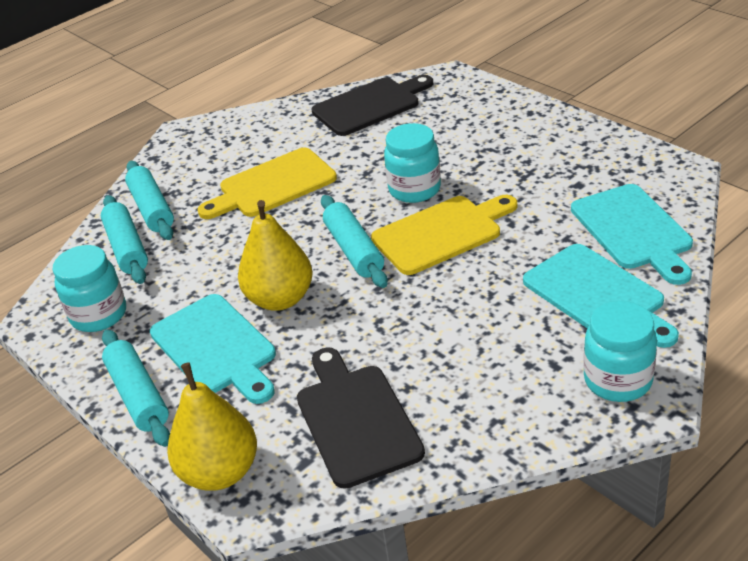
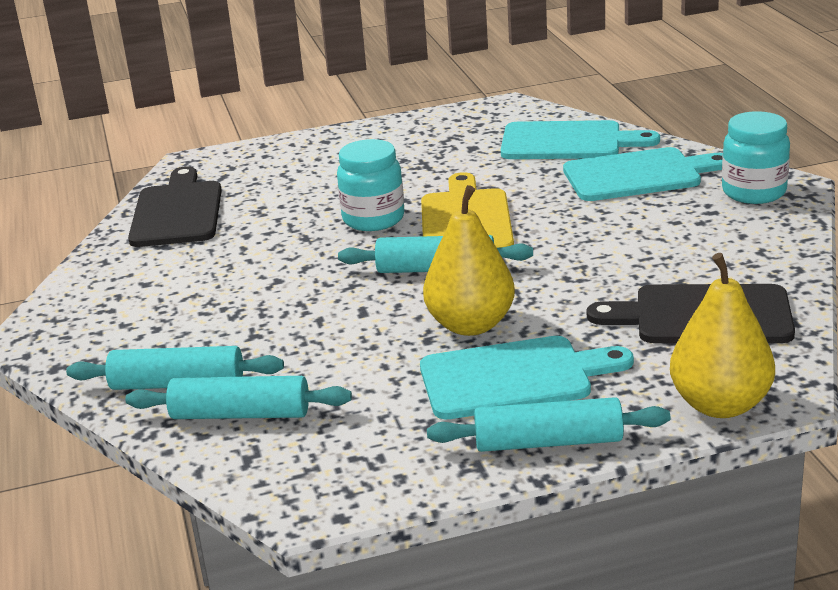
camera: 65 degrees left, 10 degrees down
(99, 315) = (359, 453): turquoise jar -> none
(272, 185) = (248, 295): yellow cutting board -> none

